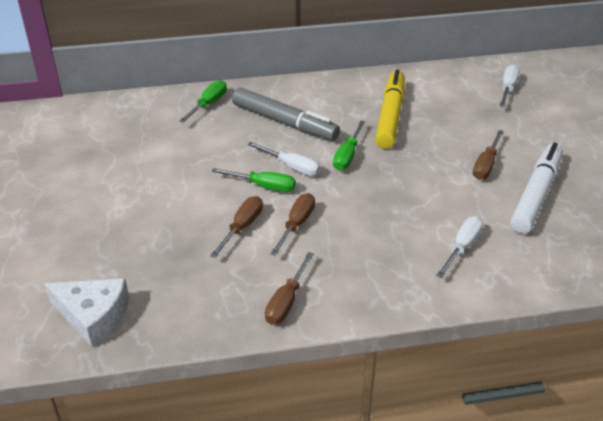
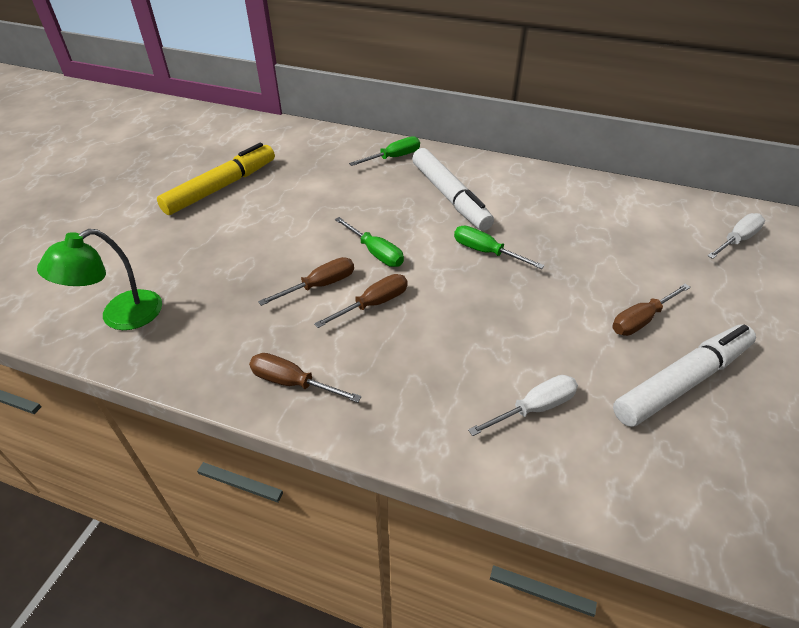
camera: 30 degrees right, 5 degrees up
(93, 316) = (120, 316): white cheese -> green lamp
(284, 122) = (450, 196): grey marker -> white marker
(286, 301) = (292, 383): brown screwdriver -> brown screwdriver turned 60 degrees clockwise
(292, 167) = (419, 243): white screwdriver -> none
(347, 156) = (486, 252): green screwdriver -> green screwdriver turned 75 degrees clockwise
(390, 116) = (567, 226): yellow marker -> yellow marker (221, 187)

